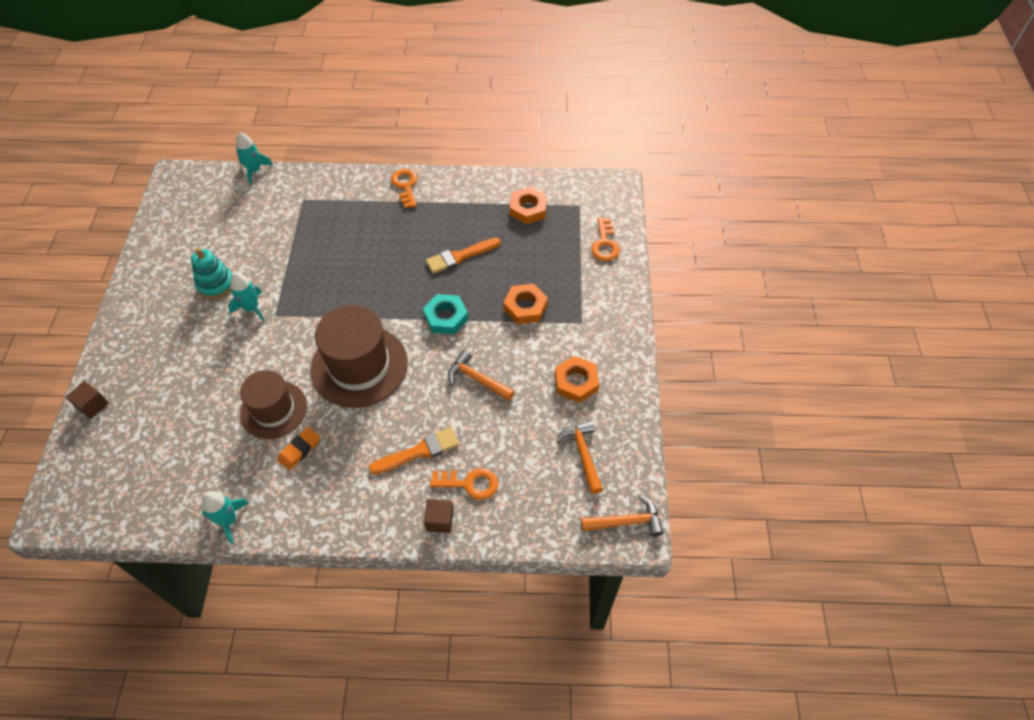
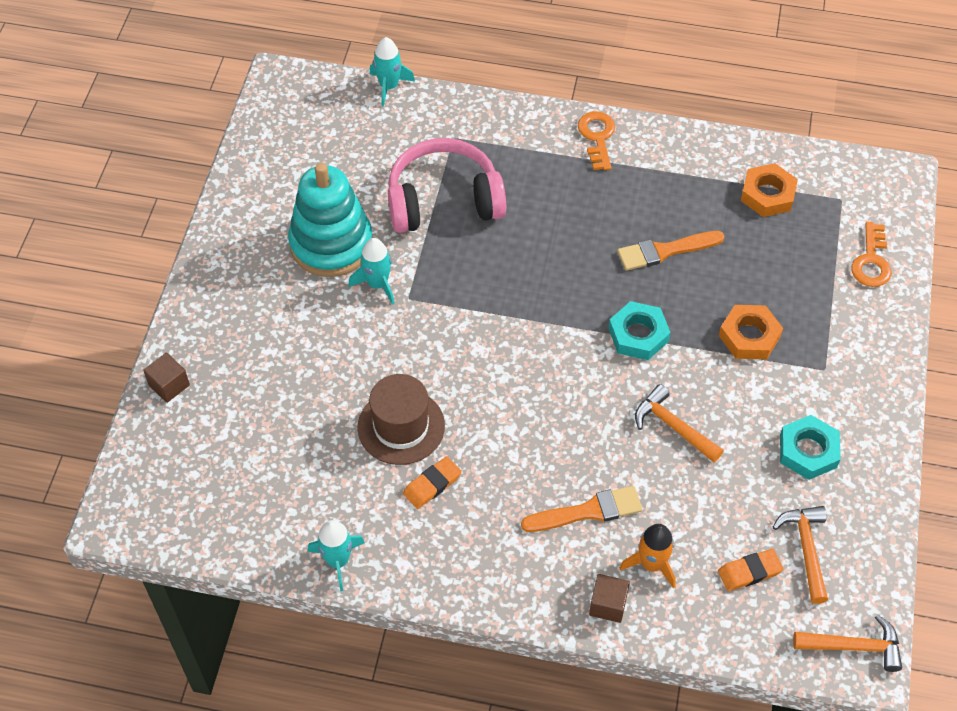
camera: 10 degrees right, 0 degrees up
(216, 284) = (331, 244): turquoise stacking toy -> turquoise stacking toy, size x1.66
(298, 243) = (444, 201): none -> pink headphones
(359, 366) = (516, 385): brown hat -> none
(470, 483) = (651, 564): orange key -> orange rocket
(543, 478) = (749, 572): none -> orange eraser
(576, 382) = (808, 451): orange nut -> turquoise nut

